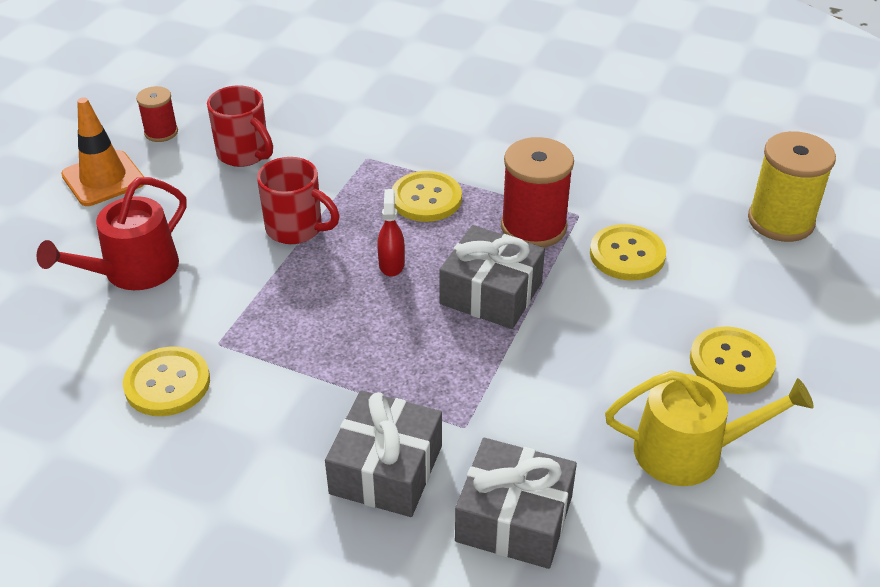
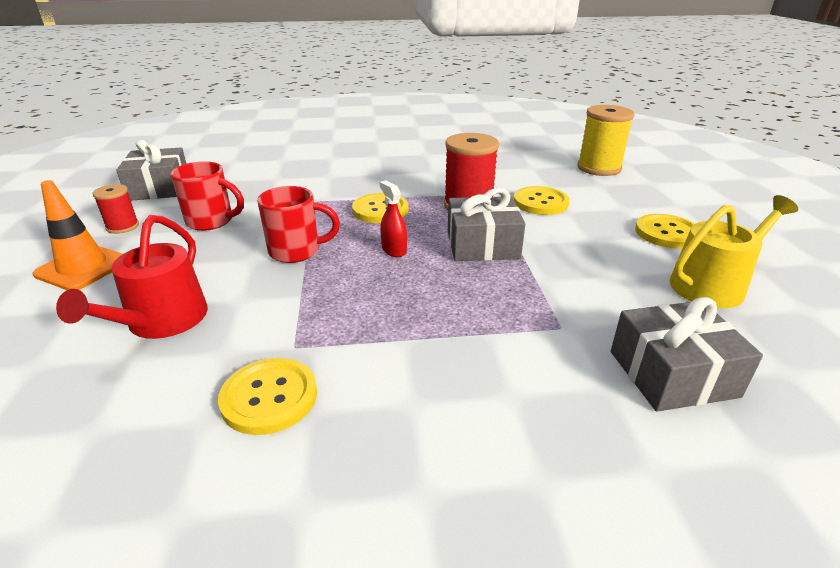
camera: 30 degrees left, 10 degrees down
(386, 469) = (539, 382): grey gift -> grey gift (159, 188)

